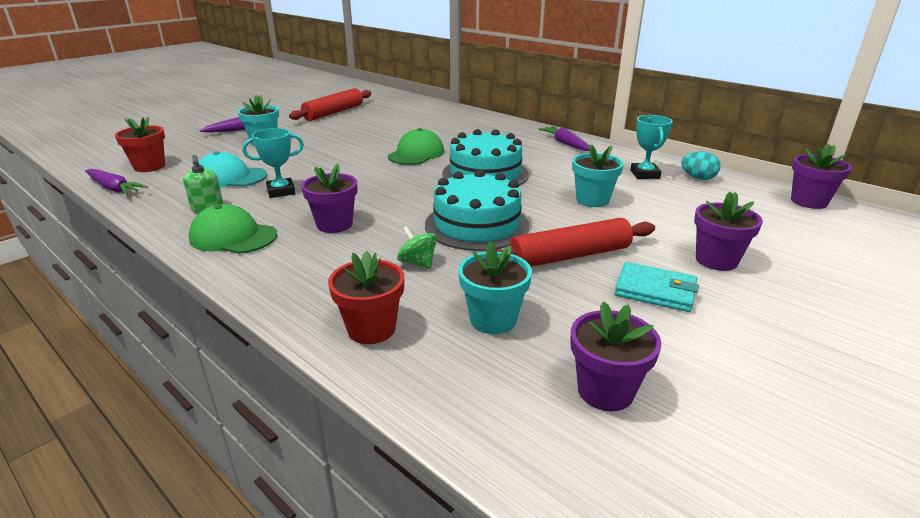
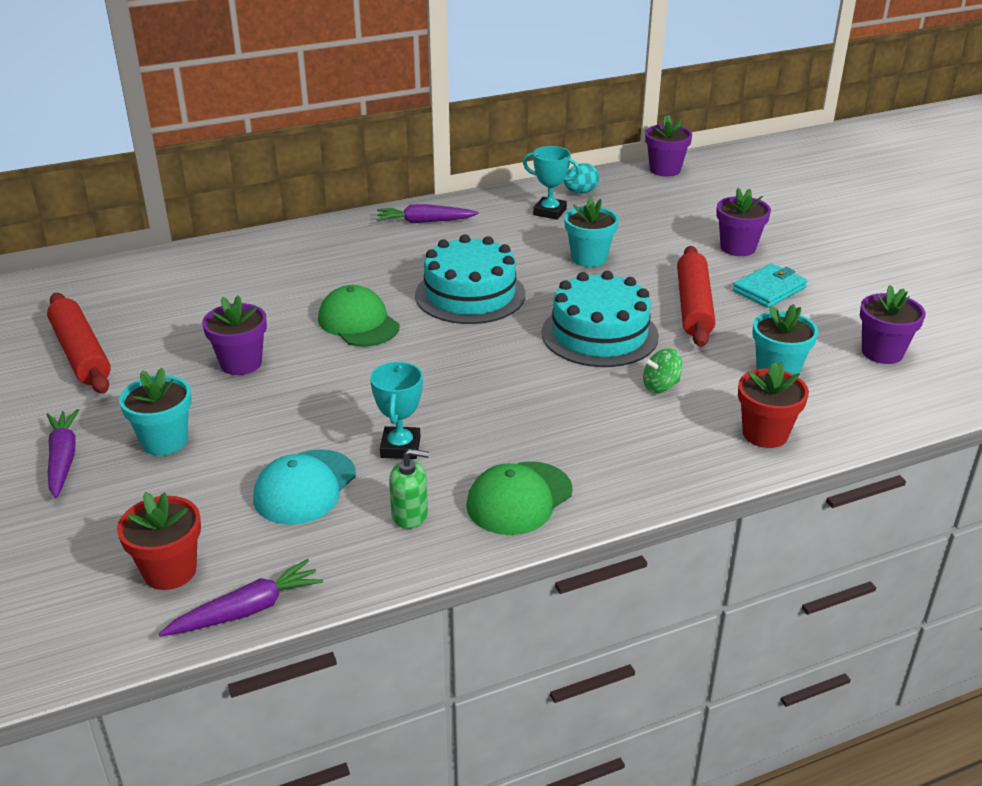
camera: 65 degrees left, 5 degrees up
(334, 224) = (536, 421): purple flower pot -> purple flower pot (241, 363)

